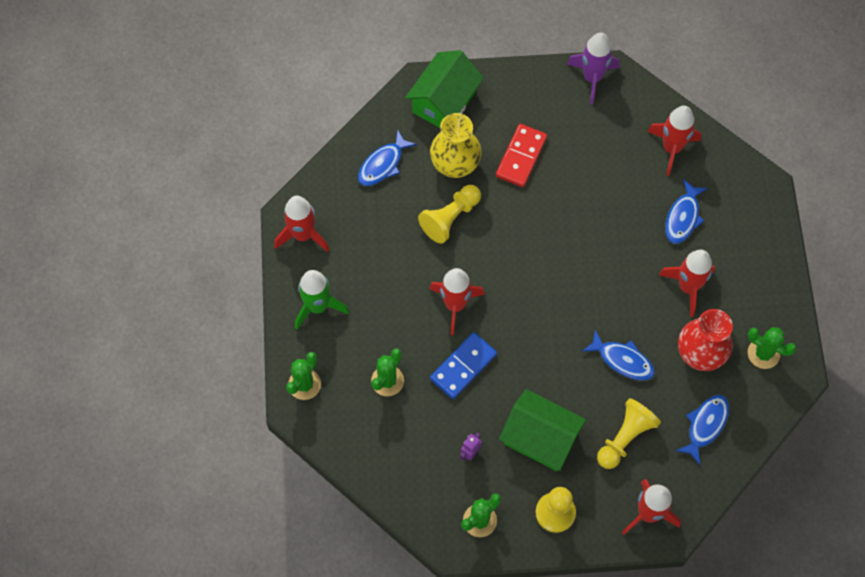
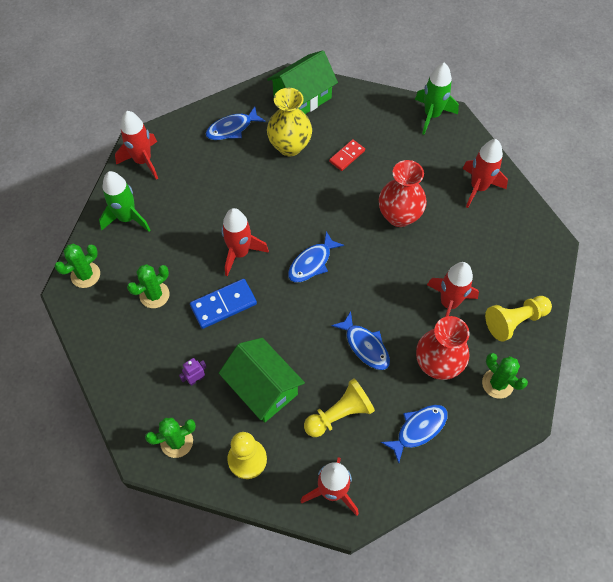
camera: 20 degrees right, 5 degrees down
(450, 218) = (267, 184): yellow pawn -> yellow pawn (514, 321)
(521, 157) = (347, 156): red domino -> red domino, size x0.64
(592, 78) = (432, 115): purple rocket -> green rocket
(602, 208) = (399, 216): none -> red vase
(683, 217) = (467, 245): blue fish -> blue fish (312, 263)

